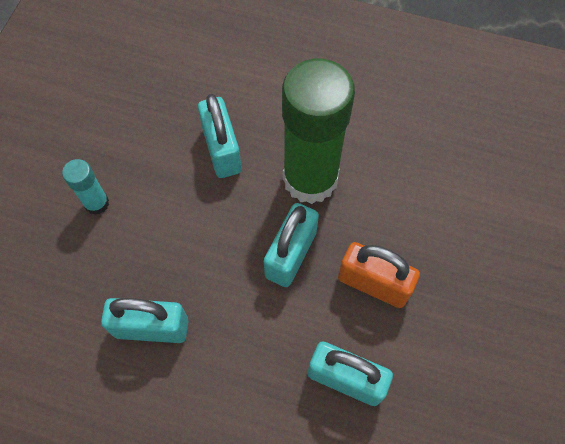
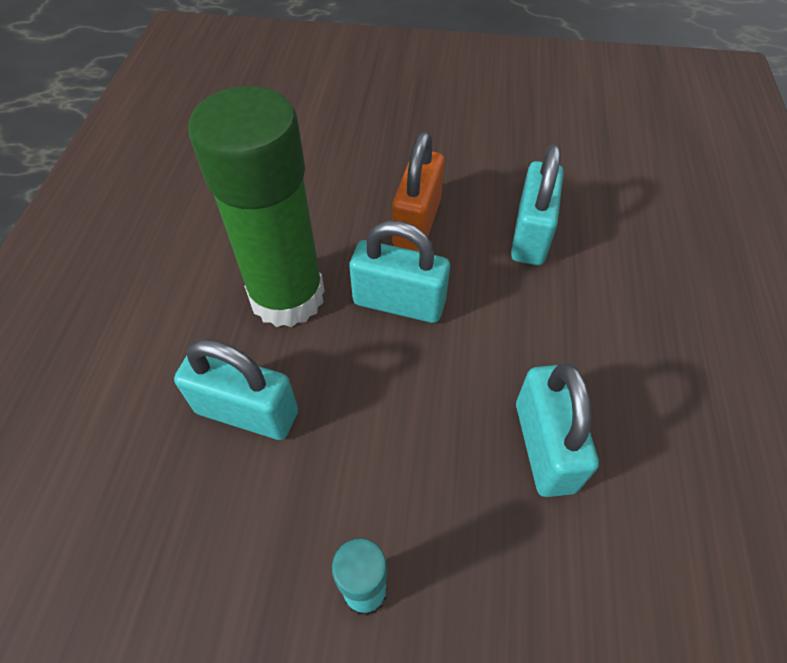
camera: 100 degrees left, 10 degrees down
(222, 150) = (247, 412): turquoise padlock -> turquoise padlock turned 45 degrees clockwise

